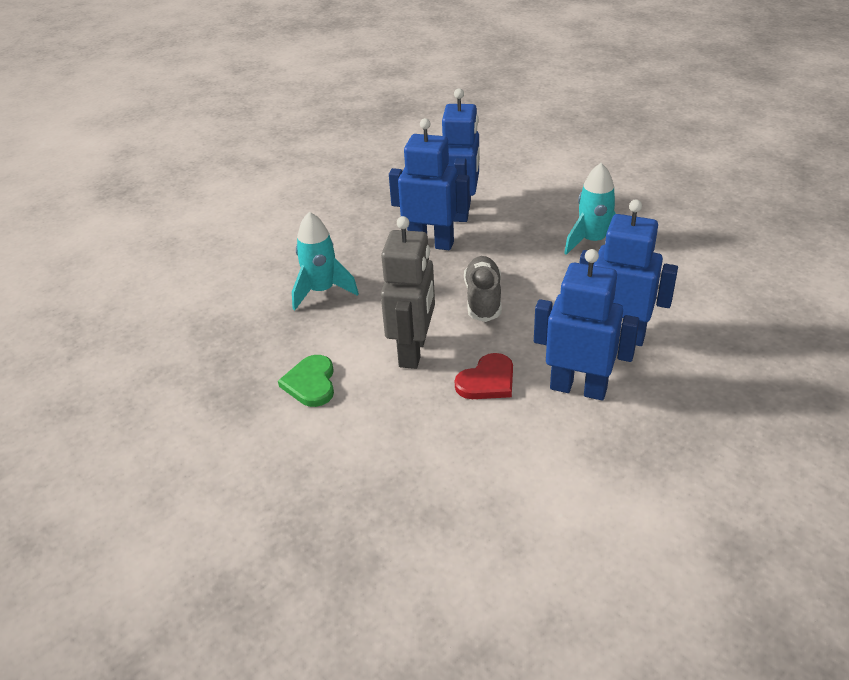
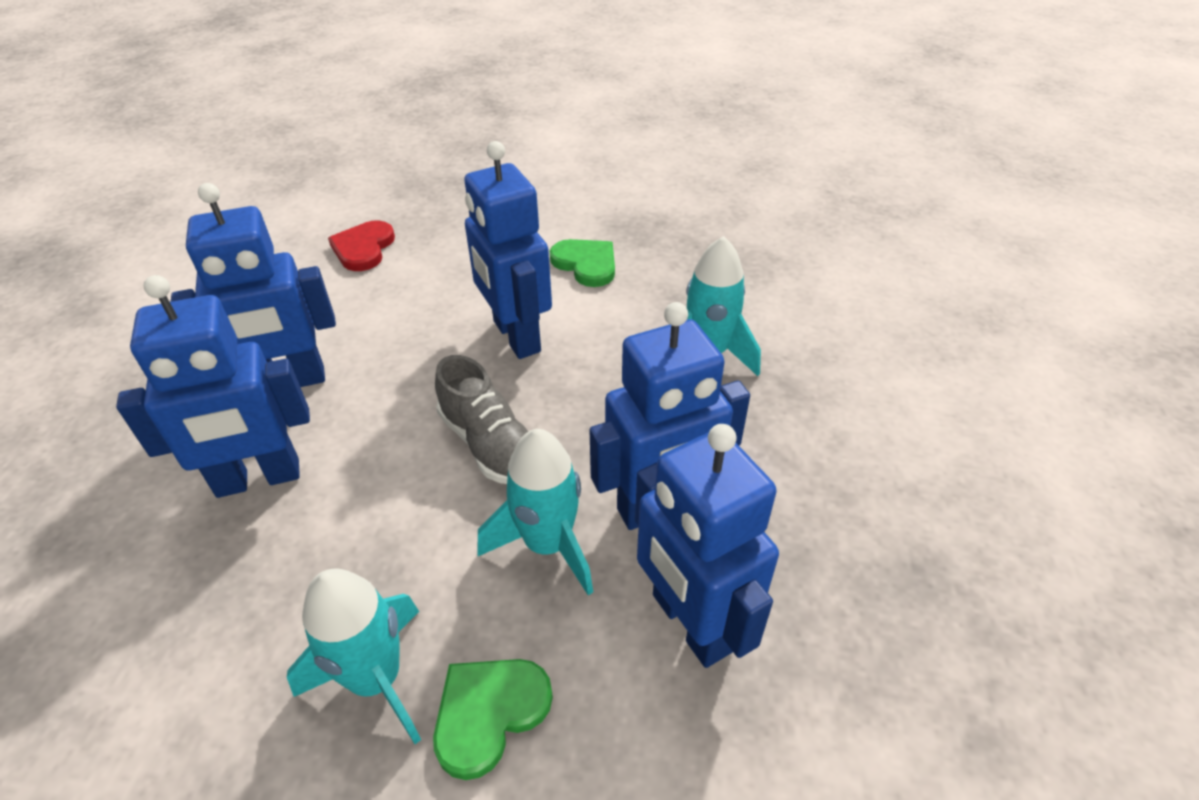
camera: 140 degrees right, 5 degrees up
(413, 351) = (516, 337): grey robot -> blue robot
(487, 381) = (403, 344): red heart -> red heart (363, 248)
(492, 251) = (547, 545): none -> turquoise rocket
(556, 219) = (489, 713): none -> green heart

